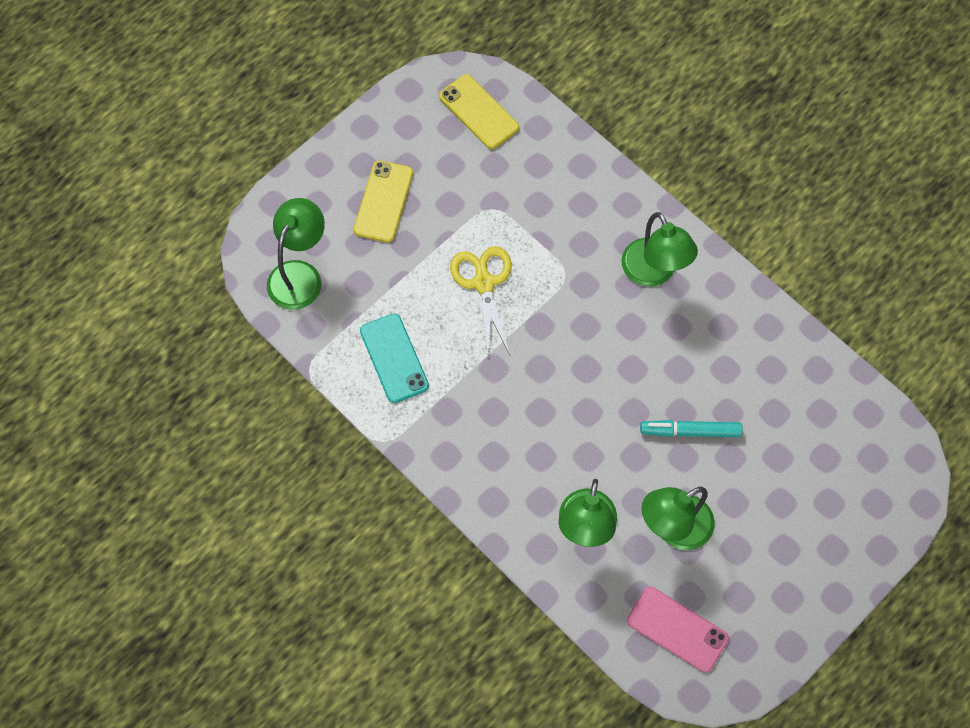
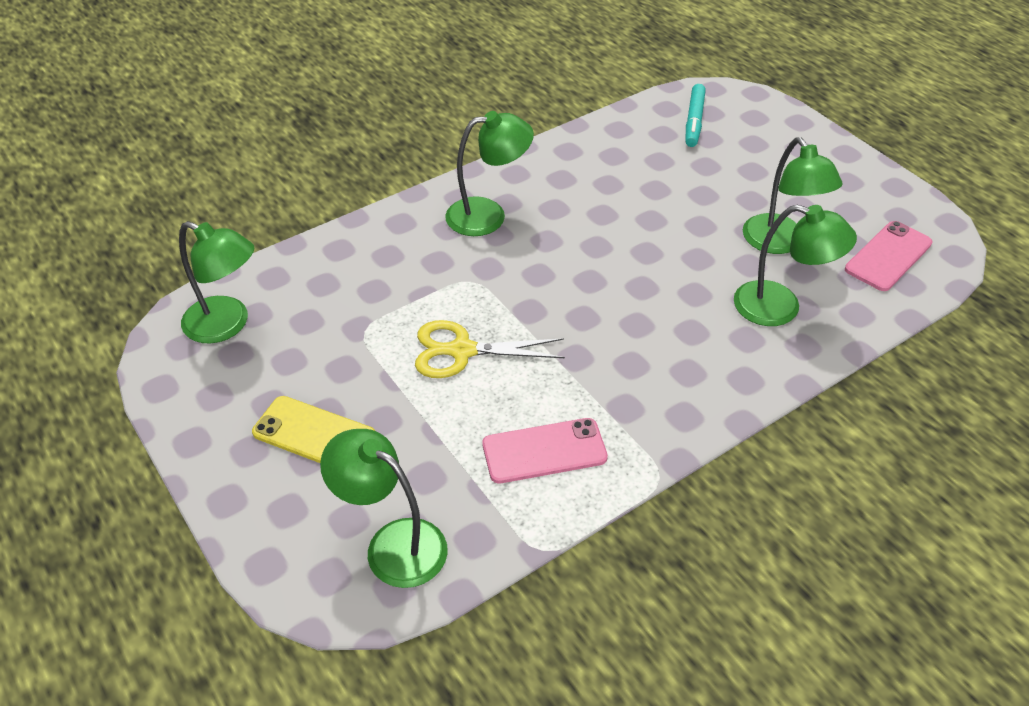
camera: 80 degrees left, 20 degrees down
(394, 358) = (544, 451): turquoise phone -> pink phone
(479, 112) = (227, 325): yellow phone -> green lamp
(690, 431) = (673, 216): turquoise marker -> turquoise marker (694, 121)

